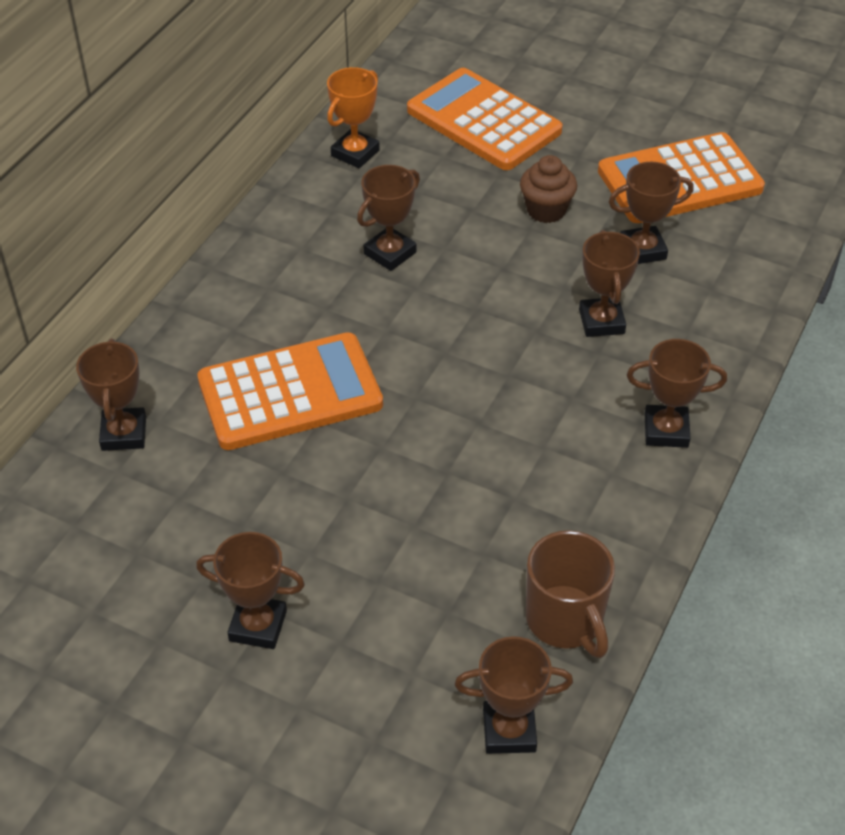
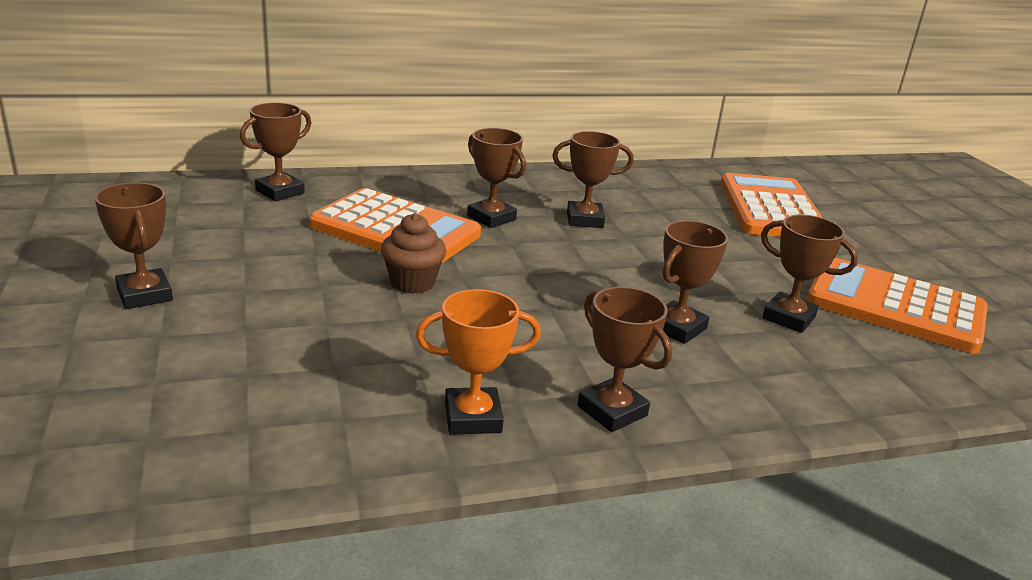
camera: 45 degrees right, 20 degrees down
(355, 153) = (649, 179): orange trophy -> orange trophy (473, 417)
(509, 731) = (124, 463): brown trophy -> brown trophy (491, 218)
(546, 210) = (741, 261): brown cupcake -> brown cupcake (412, 283)
(565, 621) = (301, 443): brown mug -> none

